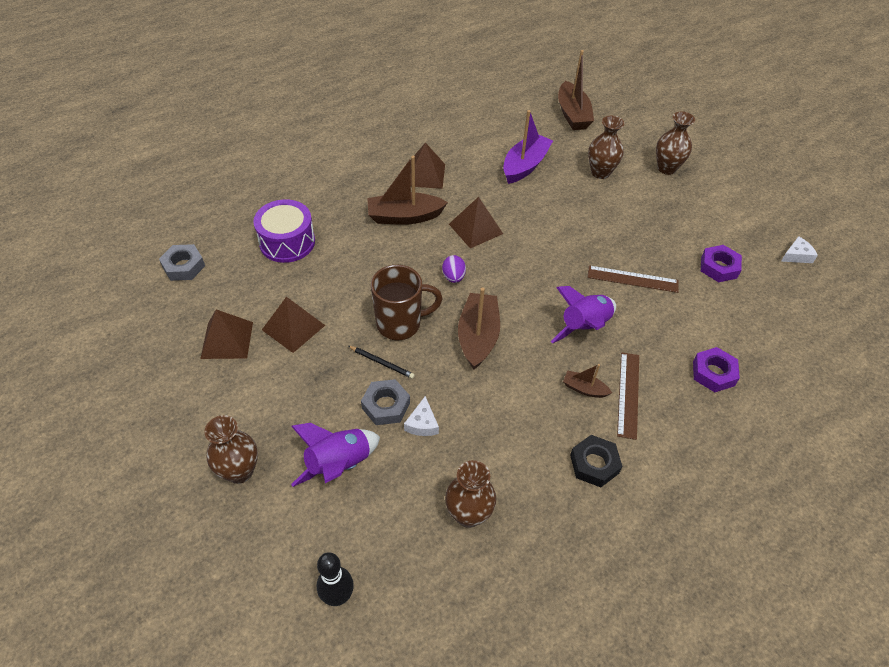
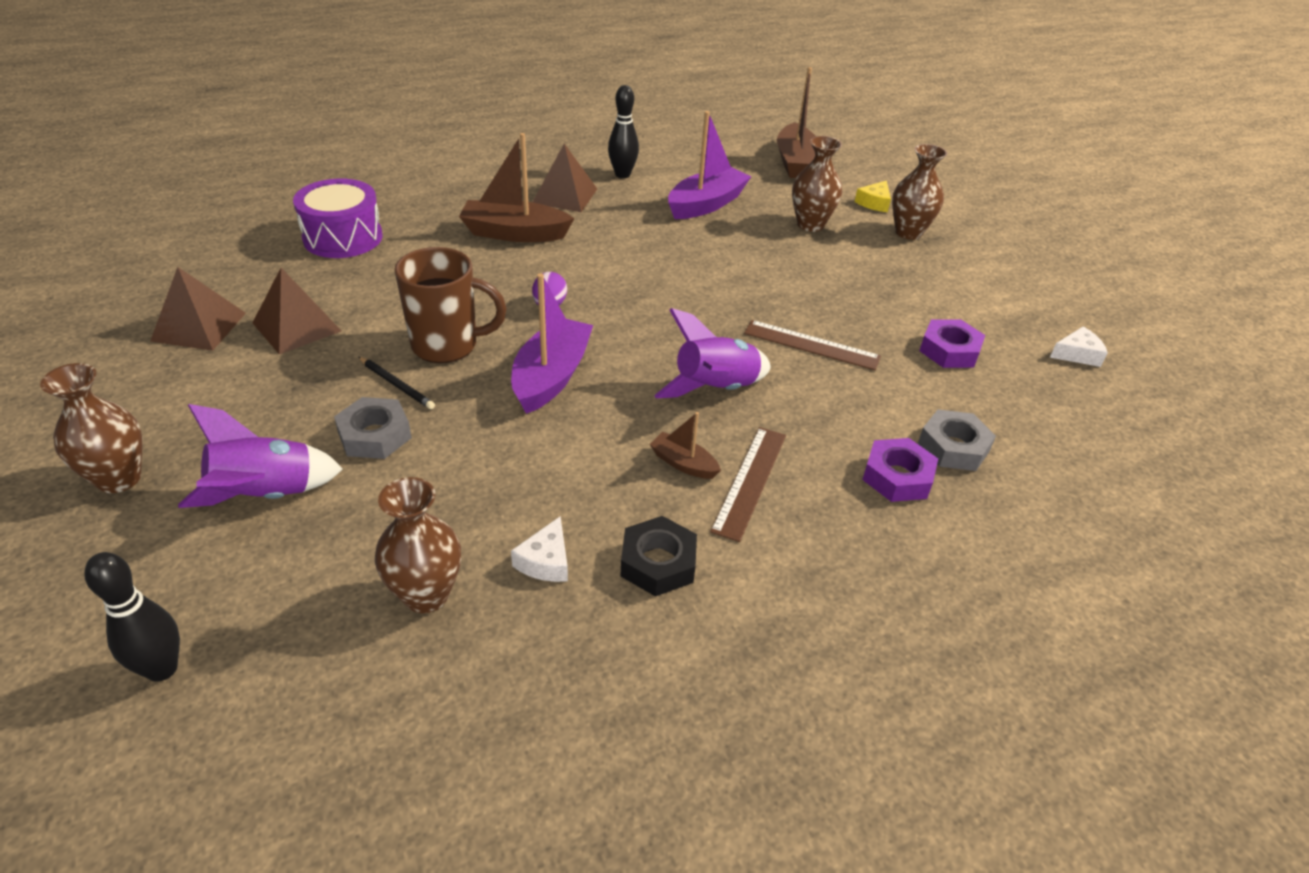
camera: 10 degrees right, 10 degrees down
(184, 266) = (193, 243): grey nut -> grey nut (953, 447)
(422, 423) = (416, 466): white cheese -> white cheese (546, 561)
(457, 147) = (622, 174): none -> black bowling pin
(476, 228) = (607, 259): brown pyramid -> none
(478, 337) = (551, 376): brown boat -> purple boat
(637, 144) = (874, 203): none -> yellow cheese

